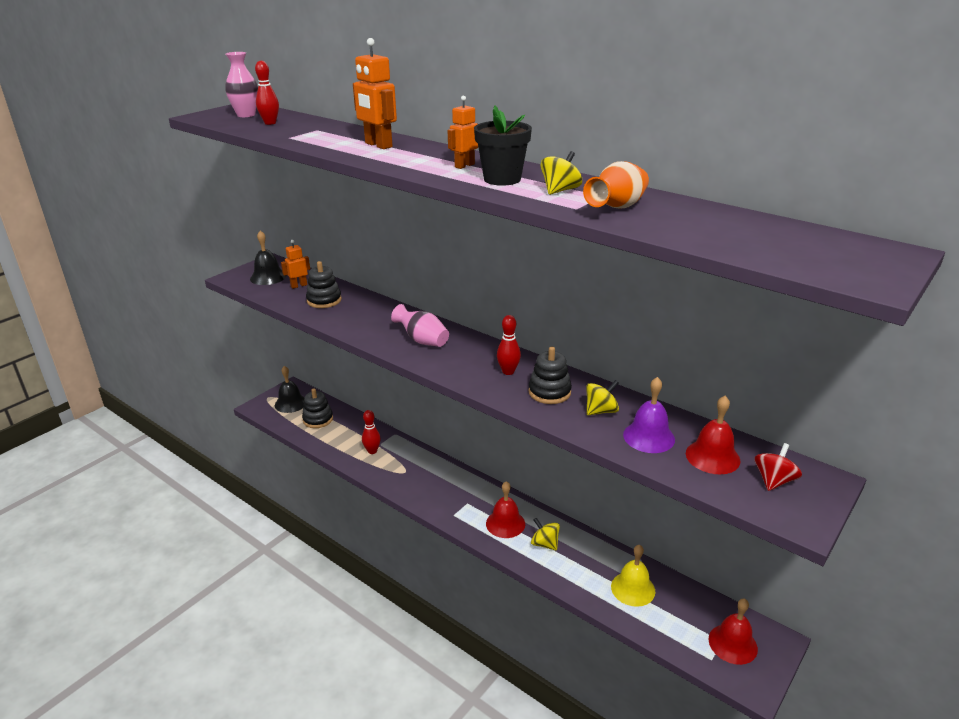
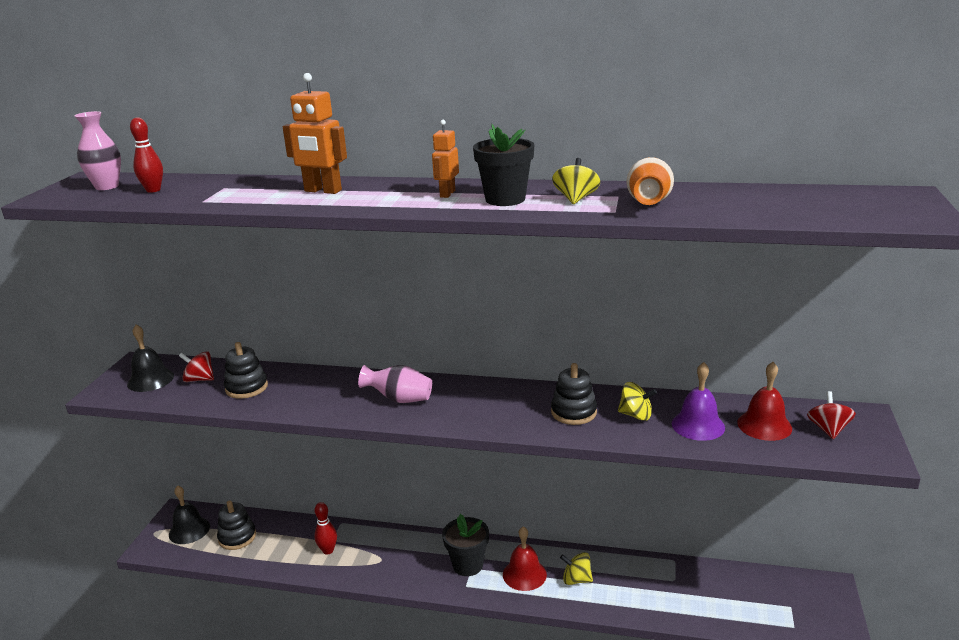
camera: 25 degrees left, 5 degrees down
(299, 285) = (199, 379): orange robot -> red spinning top
(466, 500) = (468, 565): none -> black flower pot
(508, 371) = (516, 404): red bowling pin -> none
(601, 411) = (636, 415): yellow spinning top -> yellow spinning top turned 75 degrees clockwise
(633, 588) = (685, 590): yellow bell -> none
(732, 644) = (800, 605): red bell -> none

